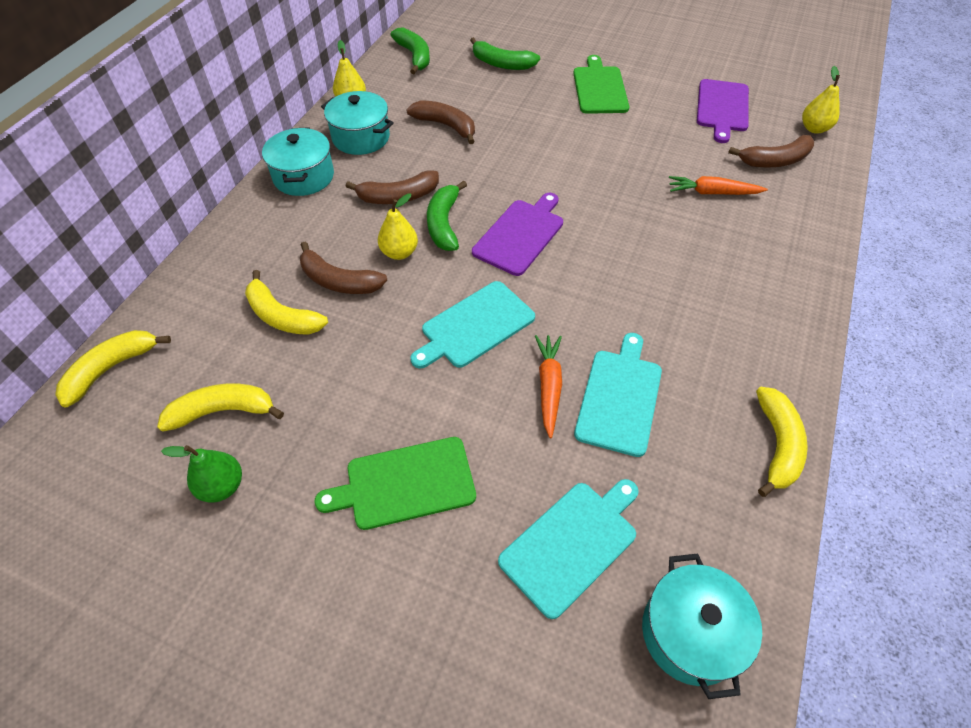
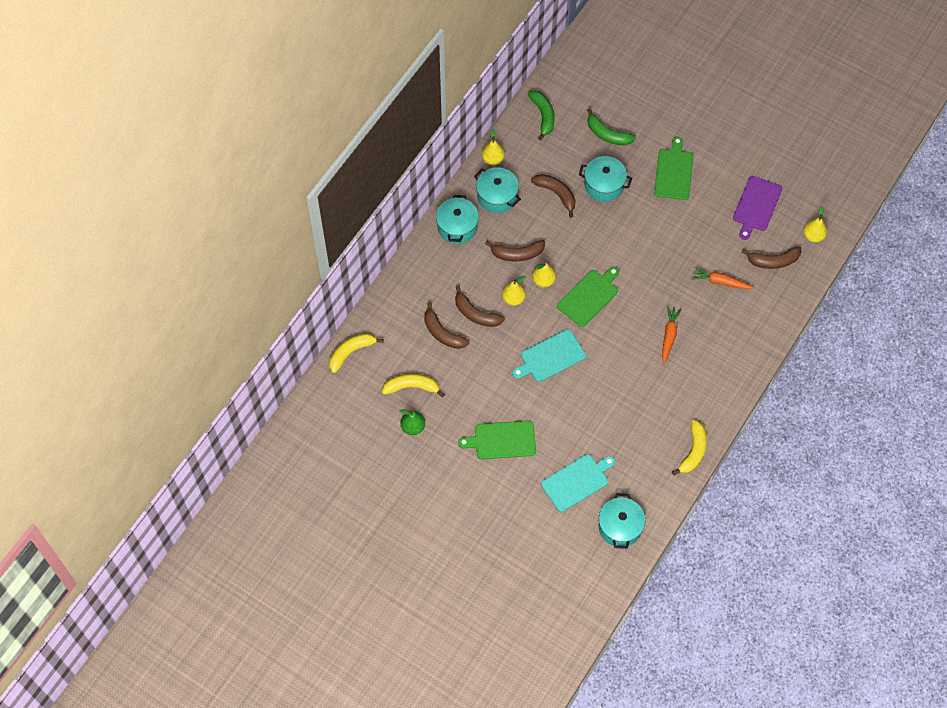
camera: 10 degrees right, 10 degrees up
(282, 316) = (442, 333): yellow banana -> brown banana
(444, 224) = (543, 280): green banana -> yellow pear
(510, 110) = (604, 185): none -> turquoise pot
(520, 235) = (589, 296): purple cutting board -> green cutting board
(549, 386) = (584, 400): orange carrot -> orange carrot (669, 335)
(620, 397) = (620, 412): turquoise cutting board -> none

